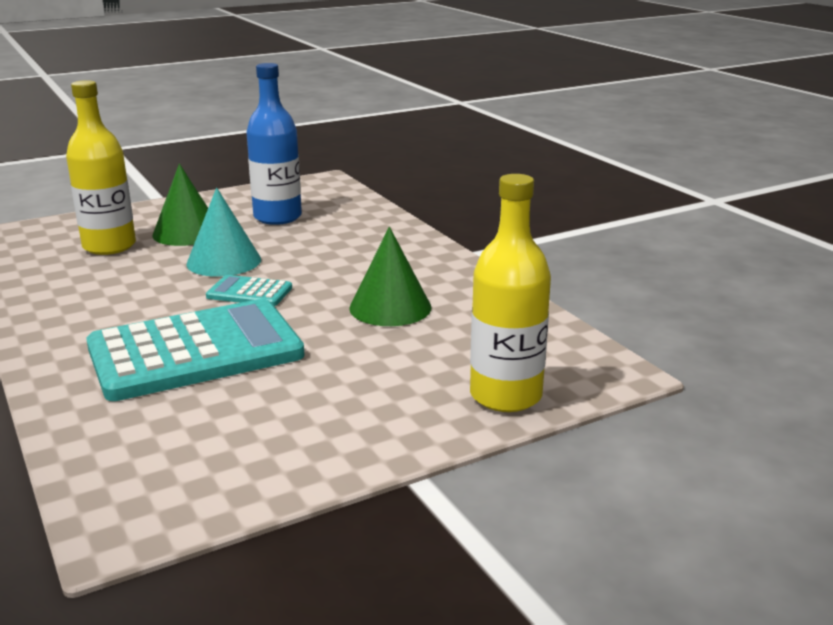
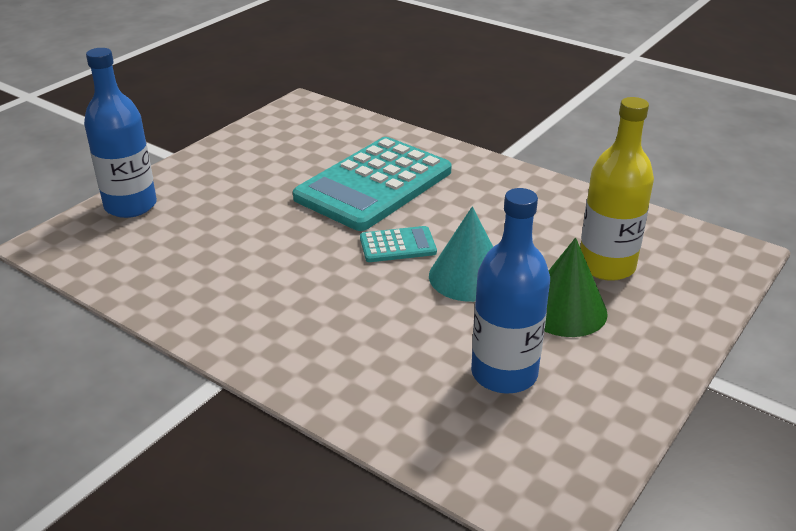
camera: 155 degrees right, 10 degrees up
(390, 307) = (258, 261): green cone -> none
(505, 396) = (130, 205): yellow bottle -> blue bottle

